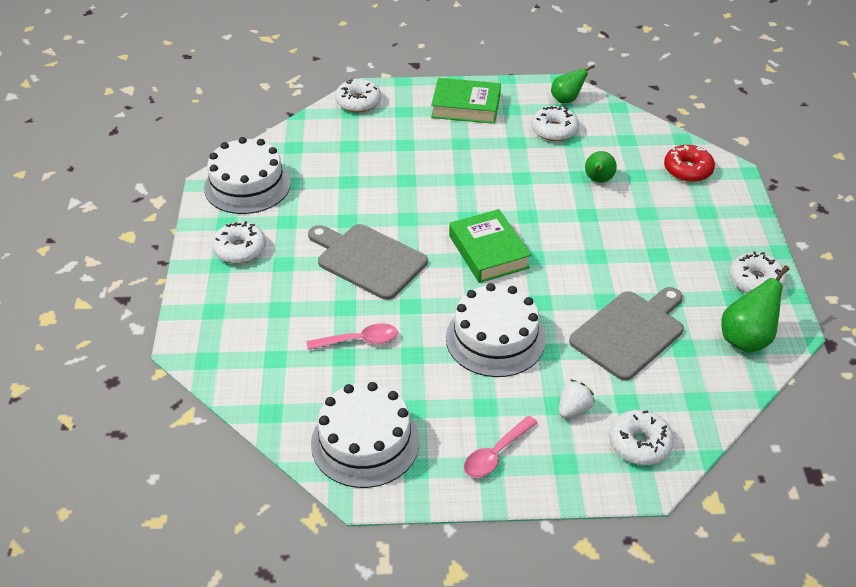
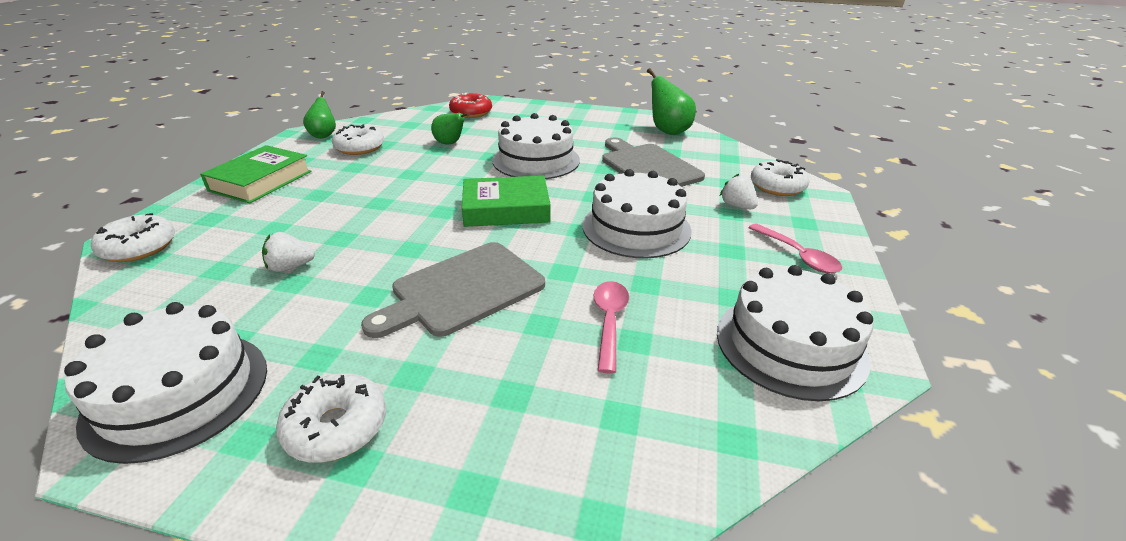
camera: 75 degrees left, 10 degrees down
(363, 173) = (290, 267): none -> white strawberry
(596, 247) = (536, 160): none -> white cake
(755, 281) = (609, 117): white donut -> none

